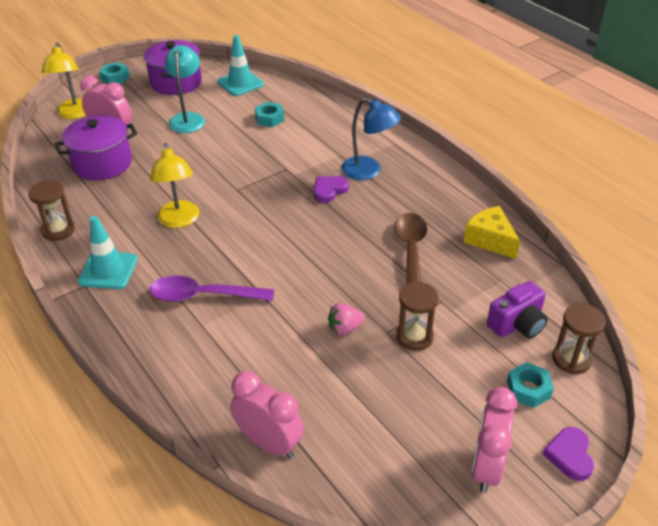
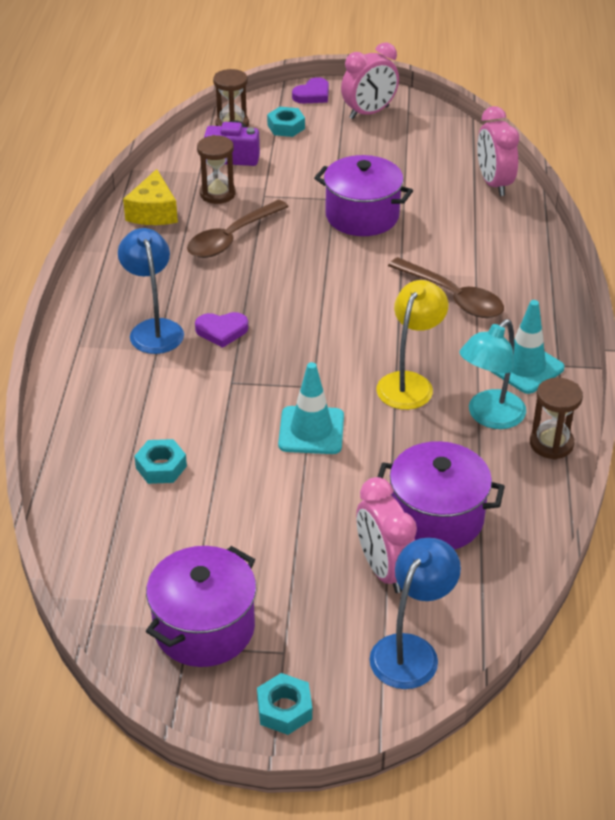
camera: 140 degrees left, 0 degrees up
(74, 114) = (411, 650): yellow lamp -> blue lamp
(188, 118) = (260, 534): turquoise lamp -> turquoise lamp (489, 417)
(203, 296) = (453, 297): purple spoon -> brown spoon
(240, 83) = (118, 562): turquoise traffic cone -> turquoise traffic cone (311, 430)
(345, 328) = (362, 216): pink strawberry -> purple pot
(414, 337) = (317, 186): brown hourglass -> brown hourglass (217, 194)

